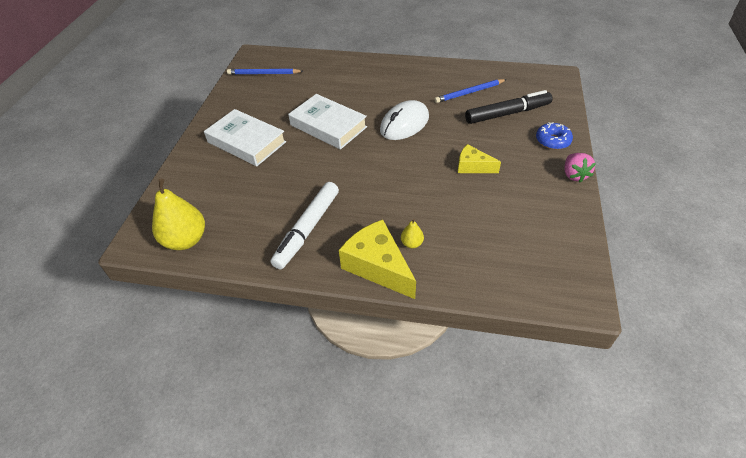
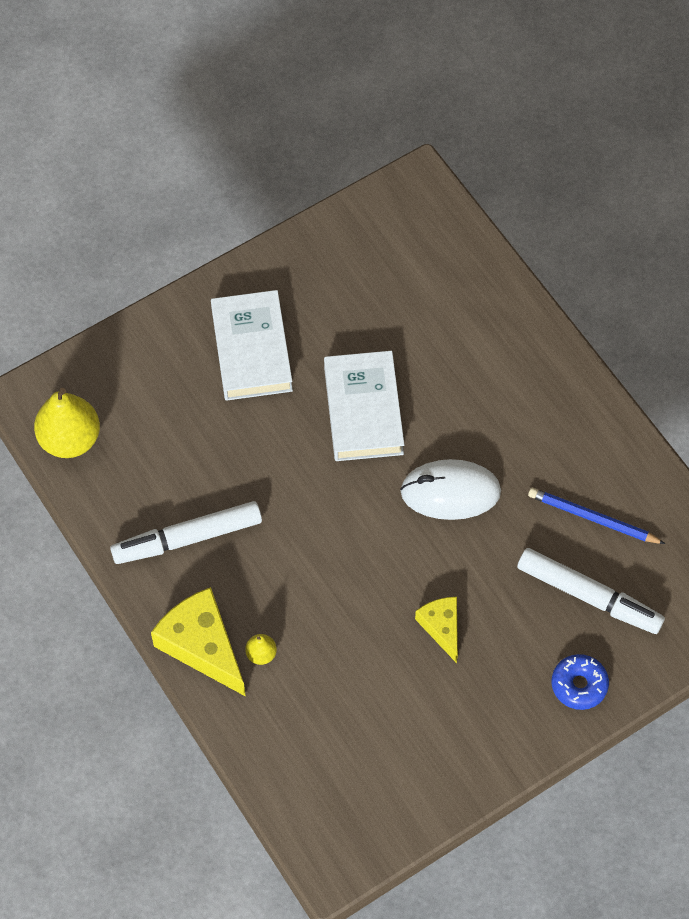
camera: 45 degrees right, 15 degrees up
(264, 74) = (390, 238): blue pencil -> none
(377, 266) = (202, 646): yellow cheese -> yellow cheese turned 45 degrees counterclockwise
(507, 113) = (588, 595): black marker -> white marker
(574, 175) = (531, 748): pink strawberry -> none

